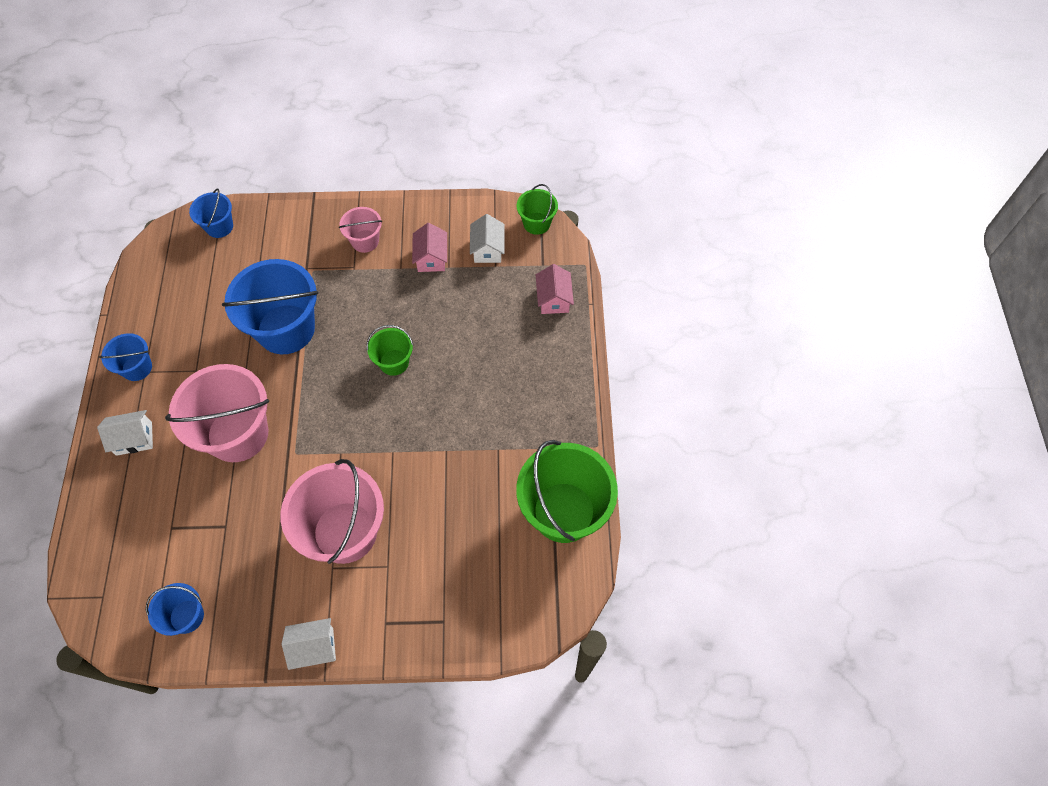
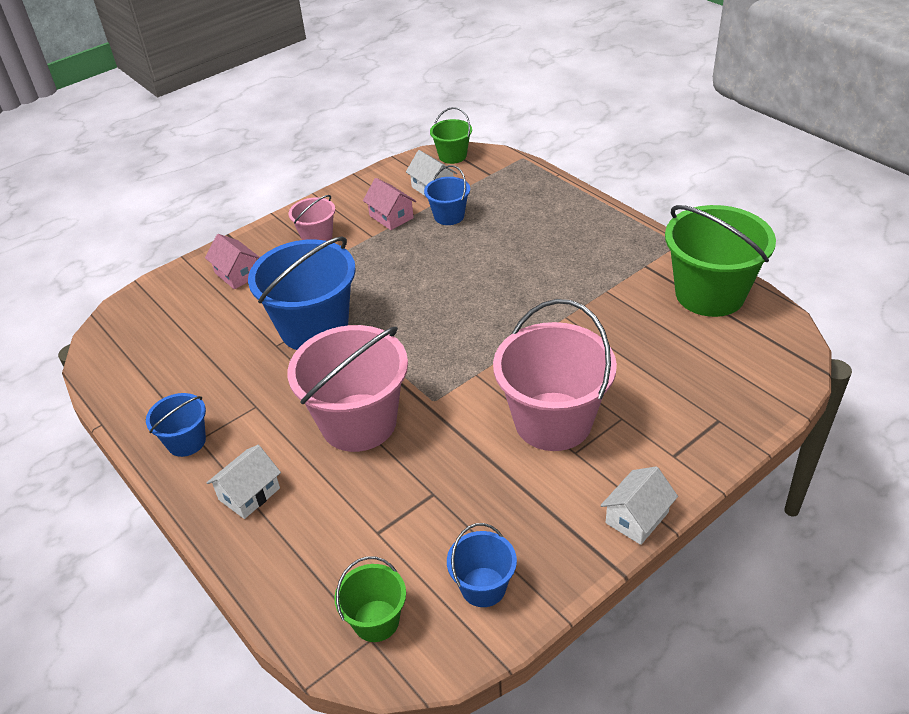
camera: 35 degrees left, 20 degrees down
(219, 226) = (156, 301): blue bucket -> blue bucket (449, 216)
(394, 362) = (445, 292): green bucket -> green bucket (376, 621)
(554, 299) = (525, 187): pink house -> pink house (237, 274)

